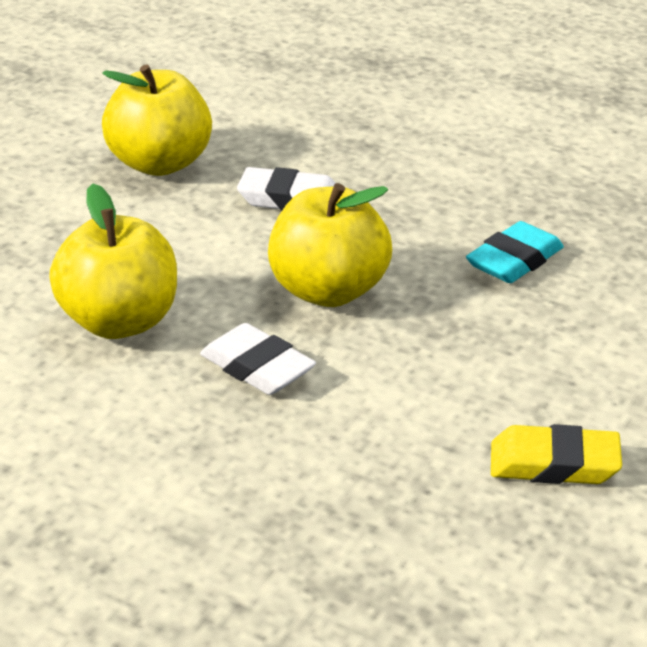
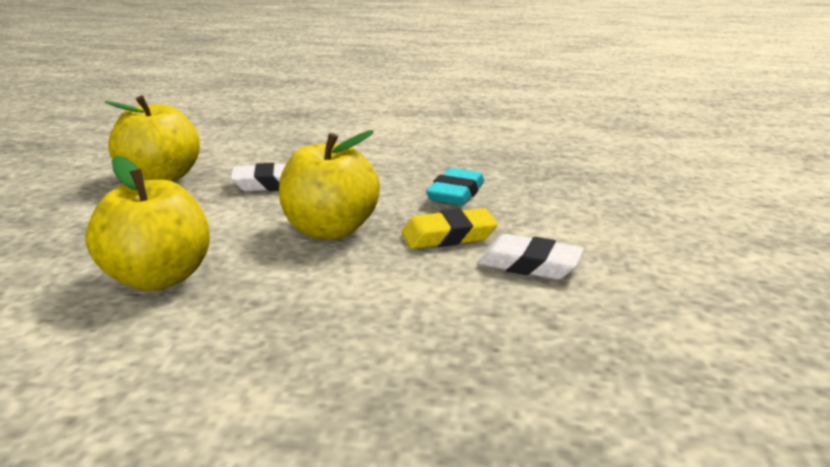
camera: 20 degrees left, 10 degrees down
(257, 367) = (296, 288): white eraser -> white eraser (529, 265)
(554, 464) = (580, 308): yellow eraser -> yellow eraser (448, 236)

